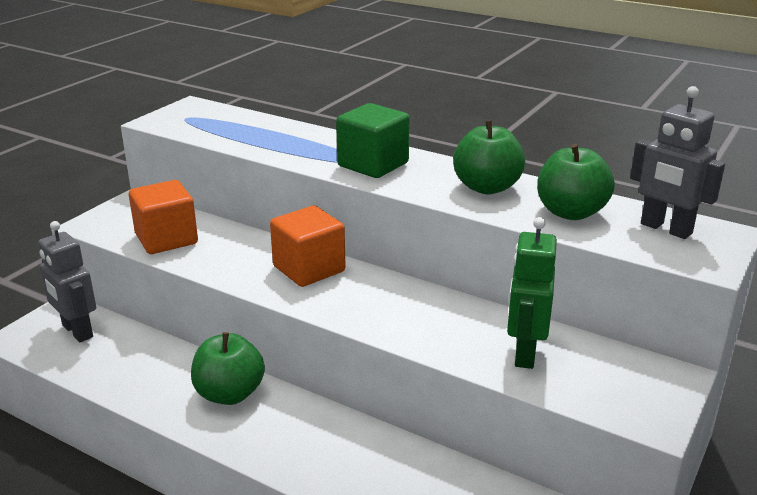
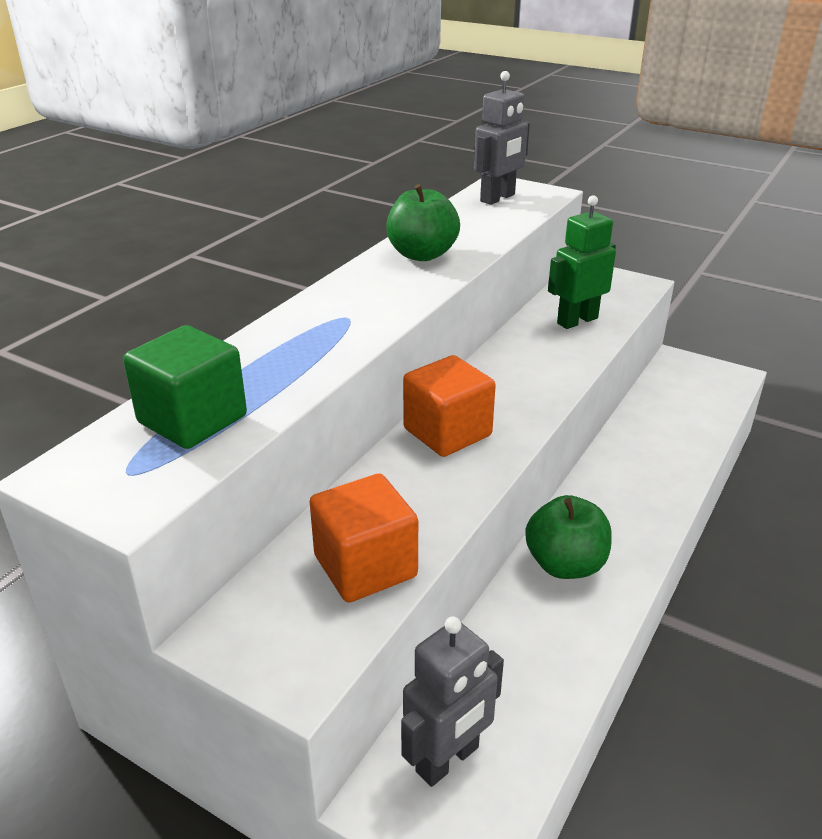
camera: 90 degrees left, 5 degrees up
(373, 164) = (359, 309): green cube -> green cube (192, 419)
(524, 353) = (577, 320): green robot -> green robot turned 135 degrees clockwise
(570, 212) = (473, 226): green apple -> none

